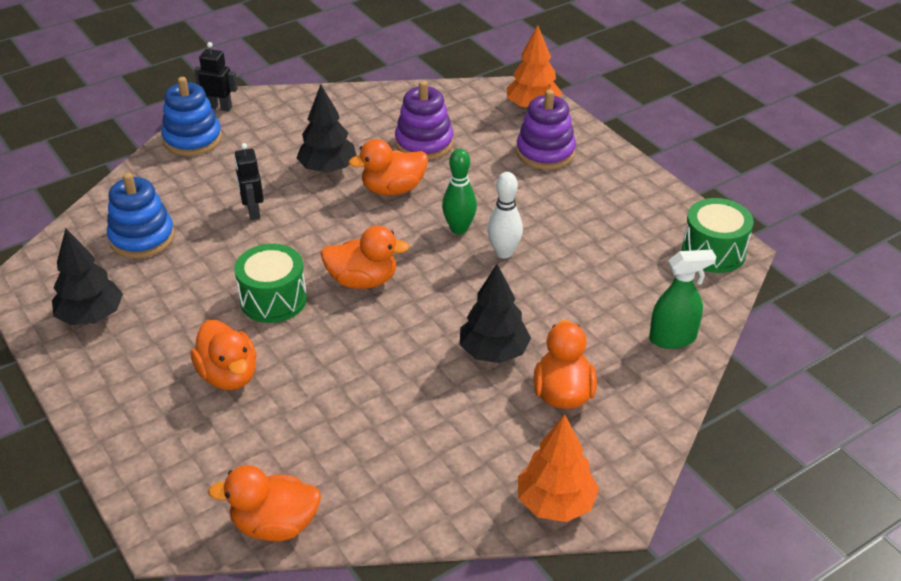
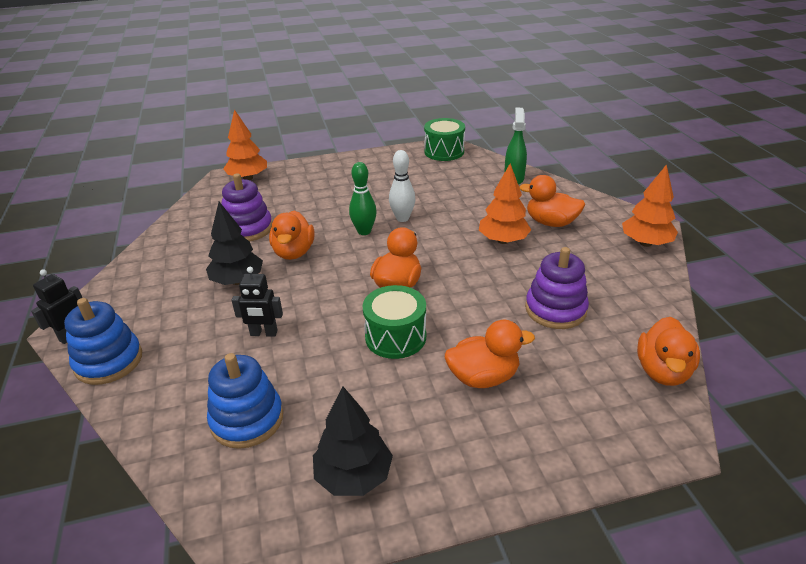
camera: 70 degrees left, 5 degrees down
(493, 352) = (503, 240): black tree -> orange tree
(545, 152) = (305, 183): purple stacking toy -> purple stacking toy (555, 309)

